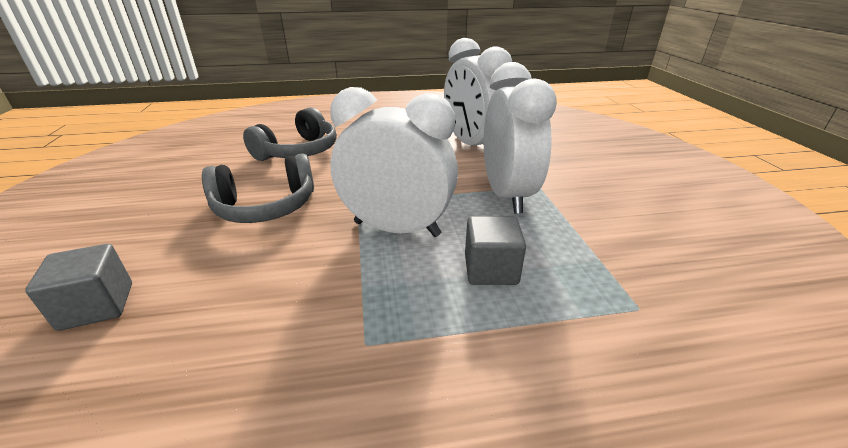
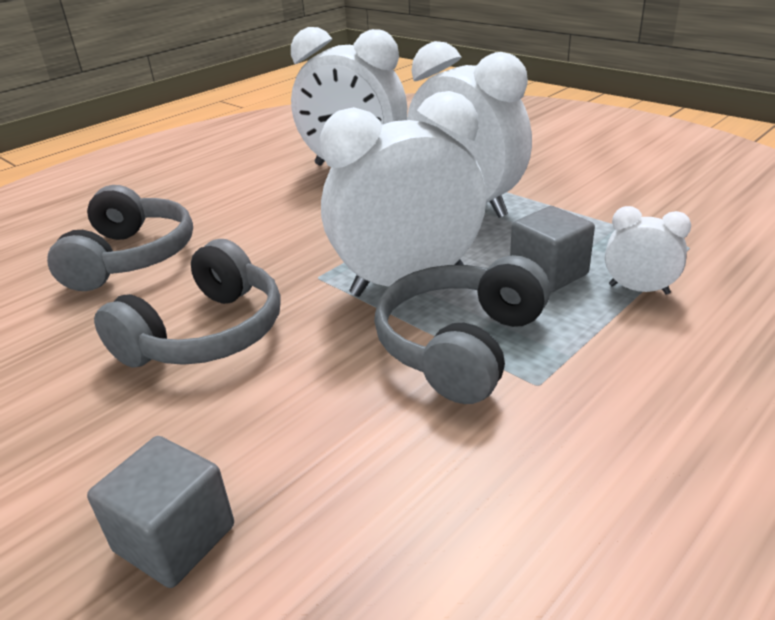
camera: 35 degrees left, 0 degrees up
(363, 287) = (461, 346): none -> grey headphones
(540, 319) = (638, 289): none -> white clock

